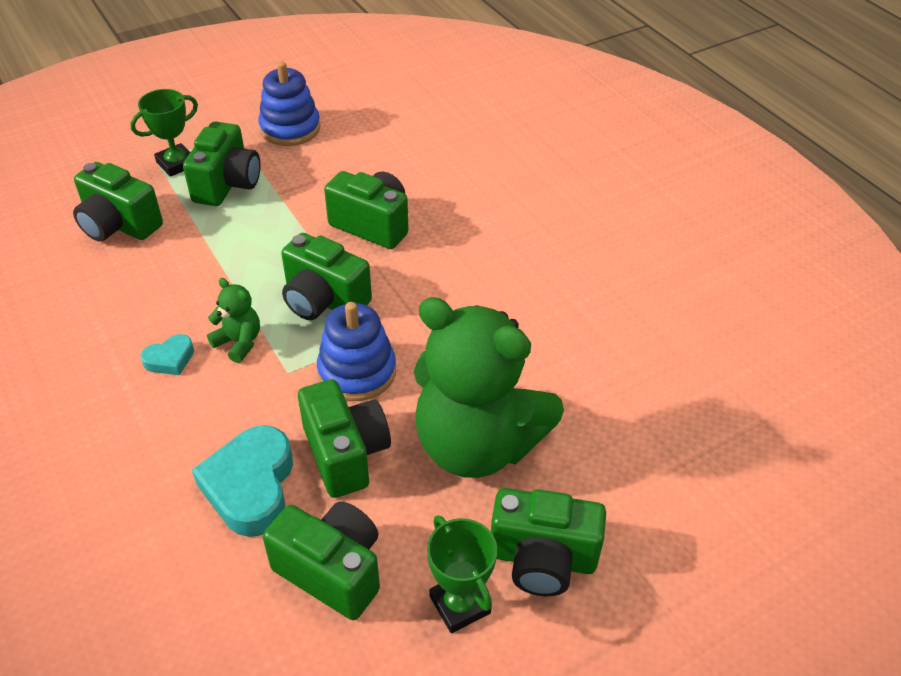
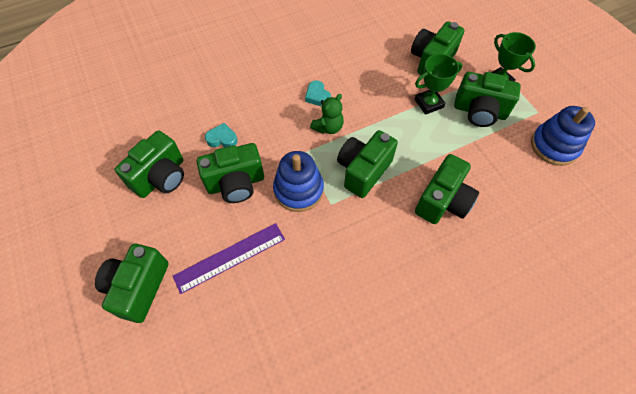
camera: 95 degrees right, 15 degrees up
(250, 486) = (222, 139): turquoise heart -> turquoise heart, size x0.51
(460, 604) = (123, 238): green trophy -> green trophy (428, 103)
(477, 444) = (230, 257): green teddy bear -> purple ruler

